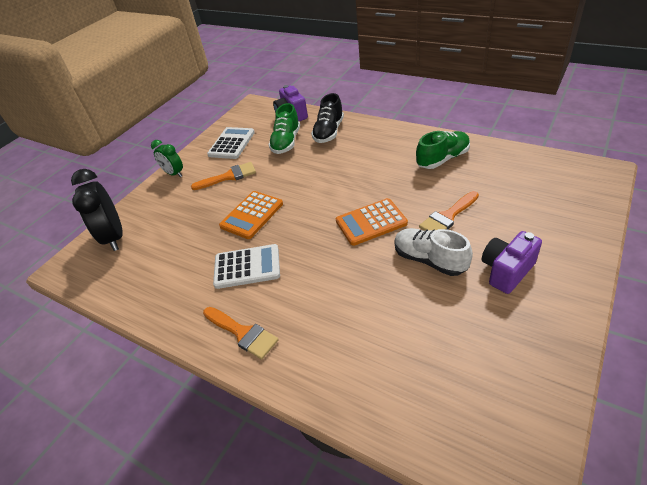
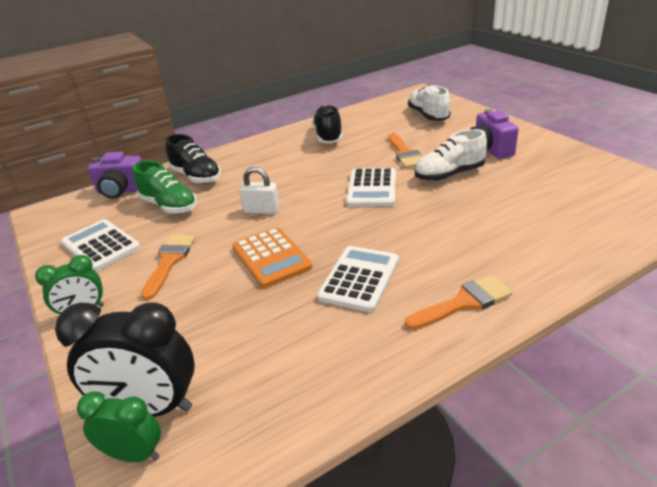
camera: 65 degrees left, 10 degrees down
(87, 248) = (134, 454): none -> green clock
(304, 183) = (261, 210): none -> white padlock
(371, 222) = (372, 188): orange calculator -> white calculator
(442, 159) = (328, 136): green shoe -> black shoe
(547, 200) = (428, 116): none -> white shoe

